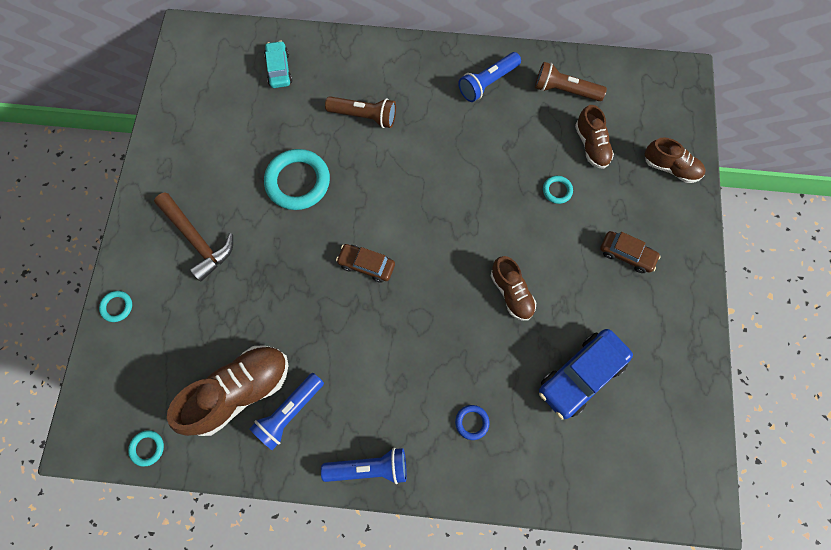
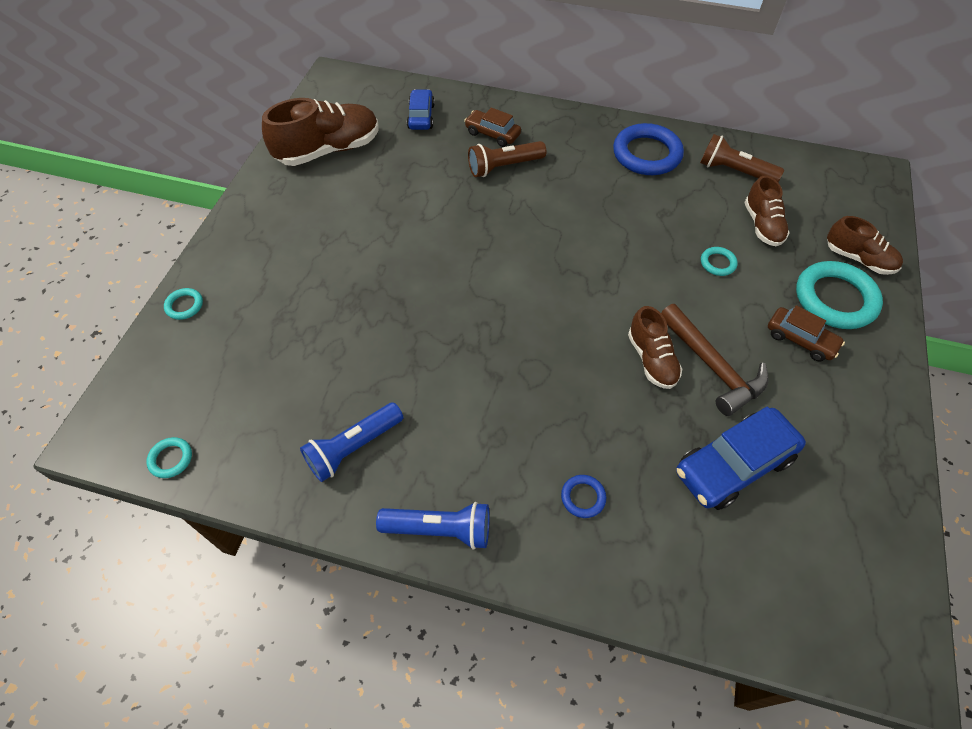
camera: 10 degrees right, 15 degrees down
(197, 240) = (293, 254): brown hammer -> brown hammer (712, 366)
(240, 391) = (299, 414): brown shoe -> brown shoe (329, 150)
(279, 69) = (421, 116): turquoise car -> blue car
(298, 182) = (418, 216): turquoise ring -> turquoise ring (835, 299)
(364, 116) = (504, 167): brown flashlight -> brown flashlight turned 135 degrees clockwise
(366, 265) = (479, 305): brown car -> brown car (492, 134)
(487, 83) = (646, 154): blue flashlight -> blue ring

